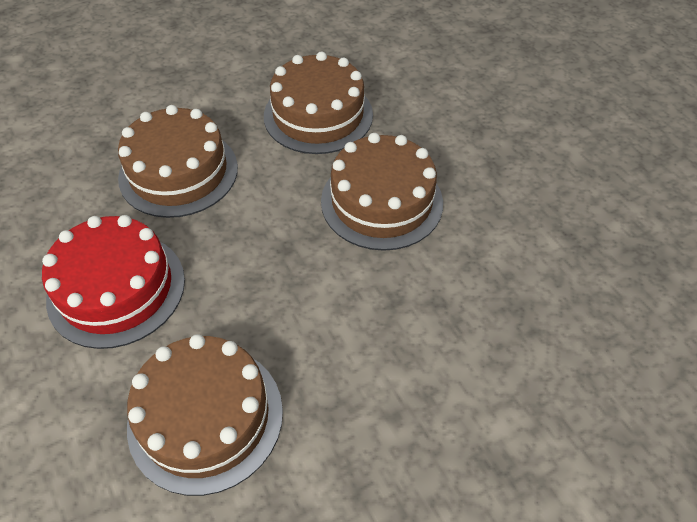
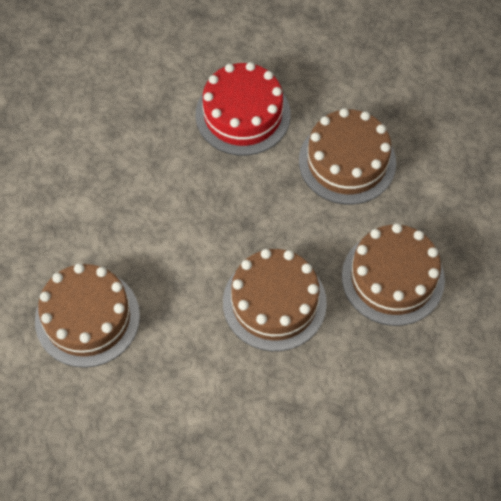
camera: 105 degrees right, 10 degrees up
(205, 417) = (129, 156): brown cake -> brown cake (87, 318)

